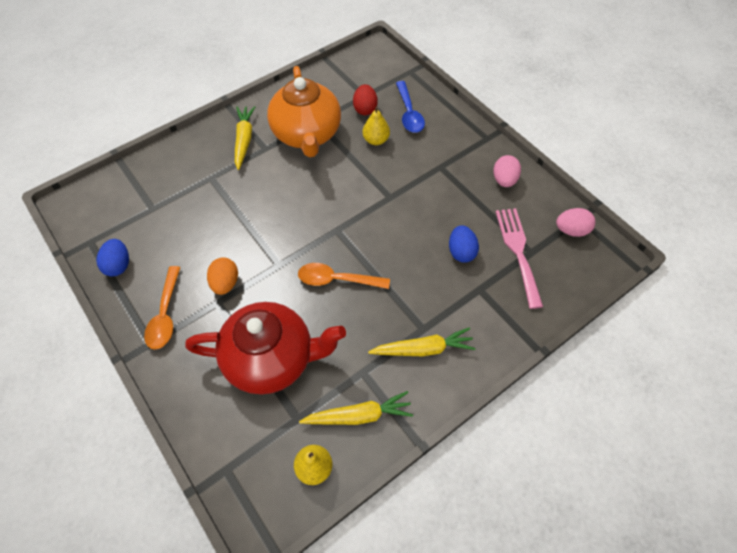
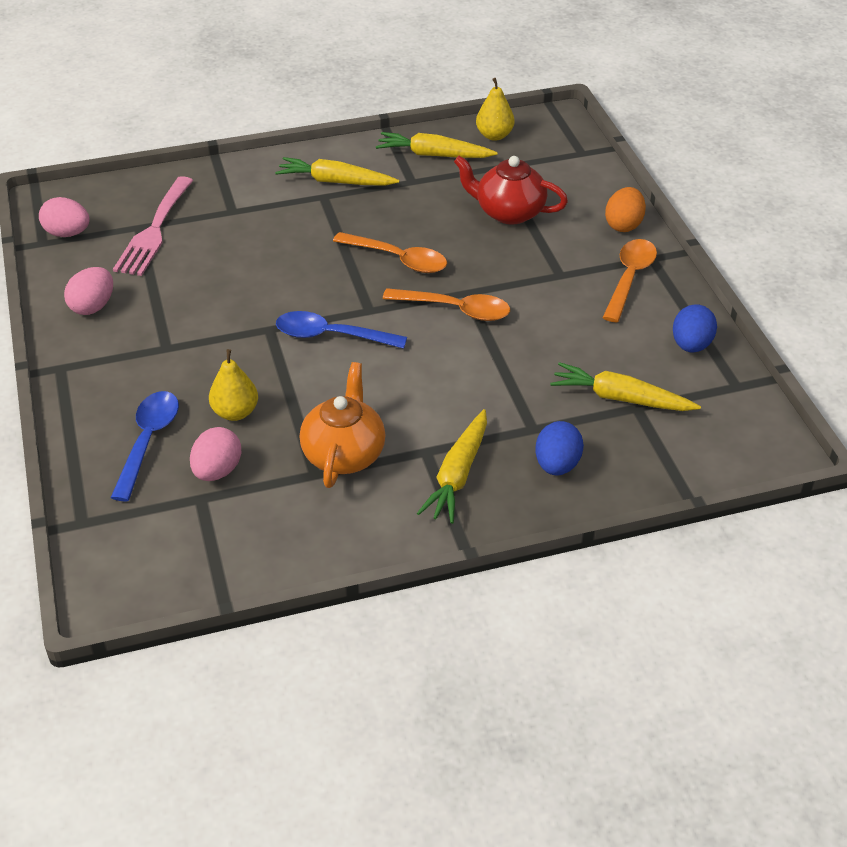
camera: 160 degrees left, 15 degrees down
(162, 211) = (620, 398): none -> yellow carrot
(225, 283) = (544, 290): orange egg -> orange egg (623, 225)
(271, 359) = (509, 212): red teapot -> red teapot, size x0.64
(281, 247) = (456, 310): none -> orange spoon
(307, 134) = (344, 454): orange teapot -> orange teapot, size x0.64
(350, 203) = (331, 336): none -> blue spoon
(365, 109) = (217, 471): red egg -> pink egg
(461, 252) = (223, 247): blue egg -> blue egg (557, 465)

